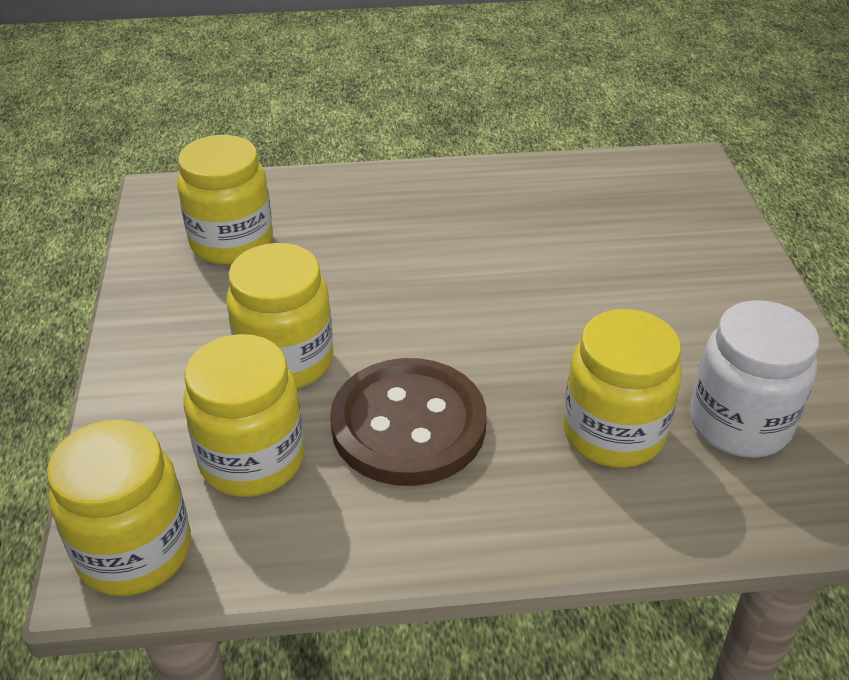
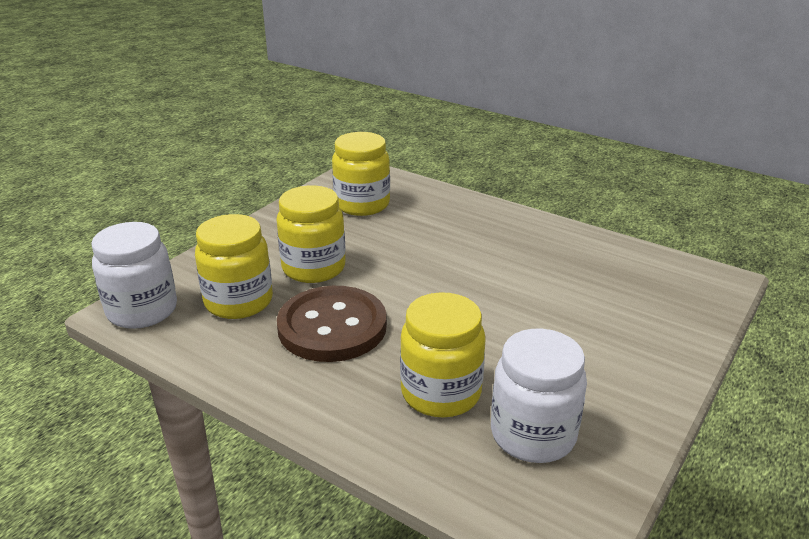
camera: 40 degrees right, 10 degrees down
(135, 551) = (142, 310): yellow jar -> white jar

